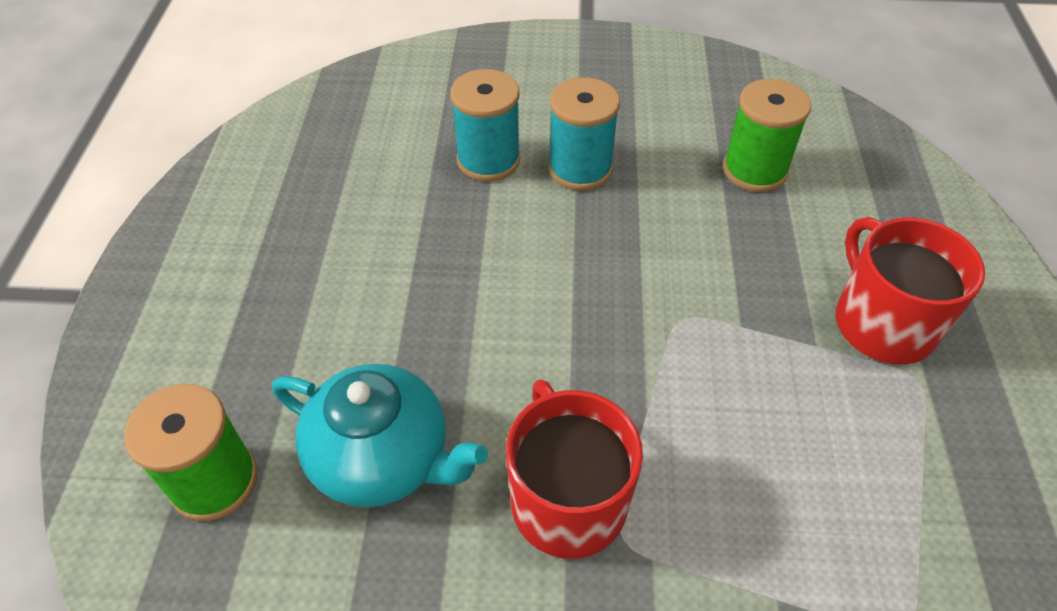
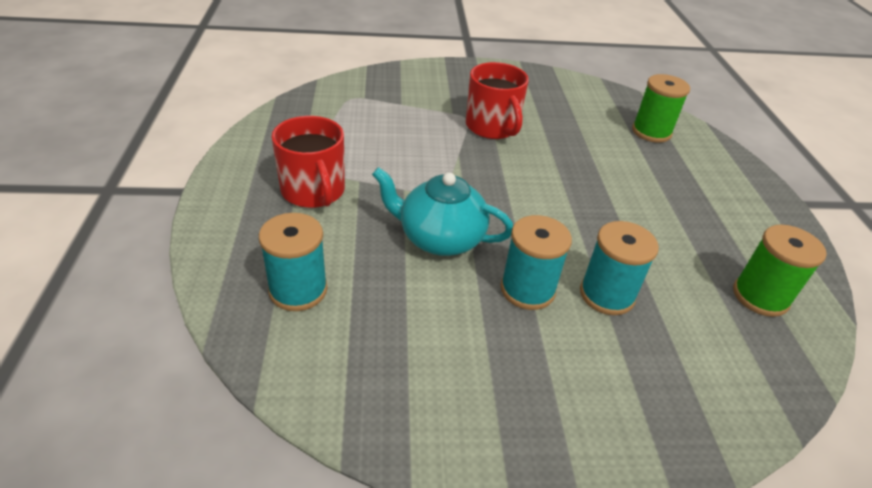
camera: 170 degrees right, 10 degrees down
(383, 458) = (582, 138): turquoise teapot -> turquoise teapot (440, 238)
(754, 170) = (376, 293): green spool -> green spool (760, 296)
(843, 176) = (298, 290): none -> turquoise spool

